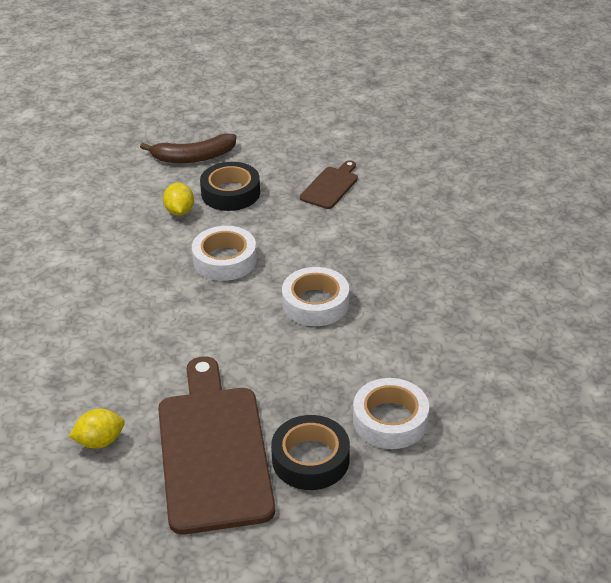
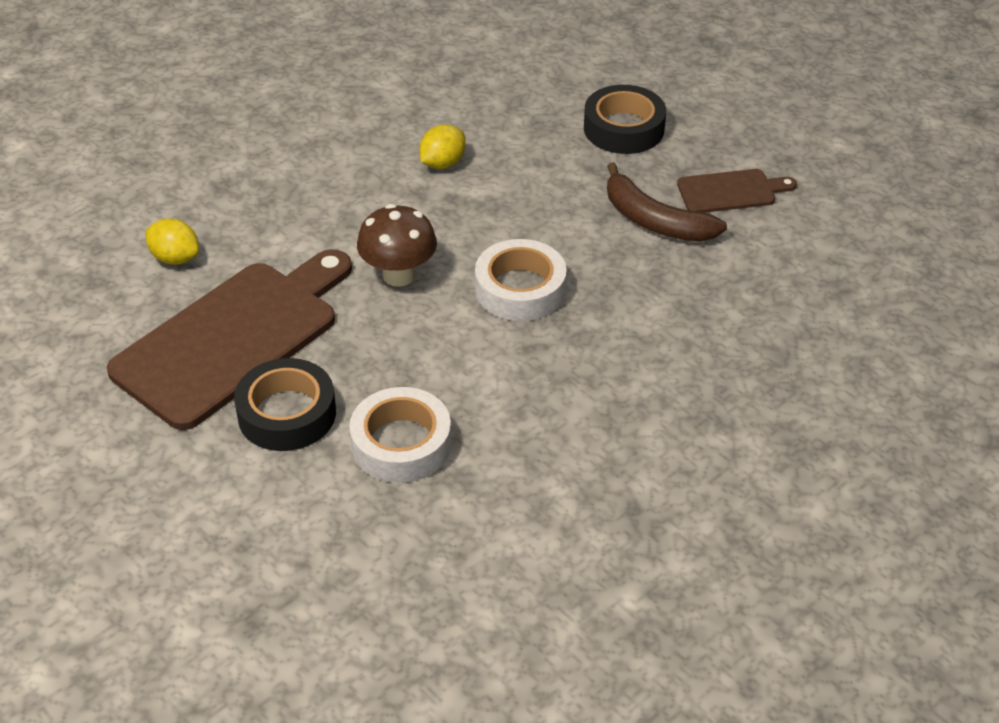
camera: 50 degrees right, 5 degrees up
(179, 211) = (549, 113): yellow lemon -> yellow lemon (442, 163)
(194, 157) = (649, 70): brown banana -> brown banana (655, 221)
(225, 260) = (512, 187): white tape -> none
(244, 346) = (399, 275): none -> brown mushroom

